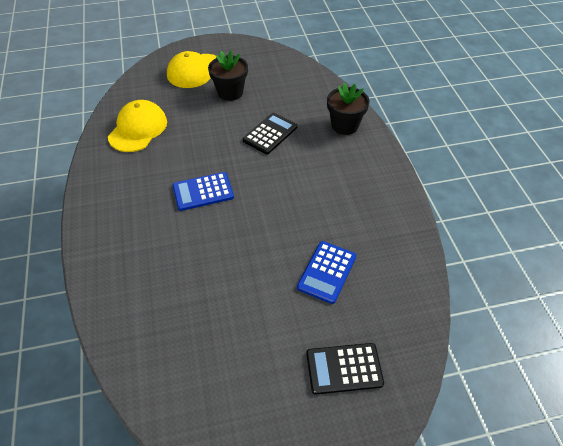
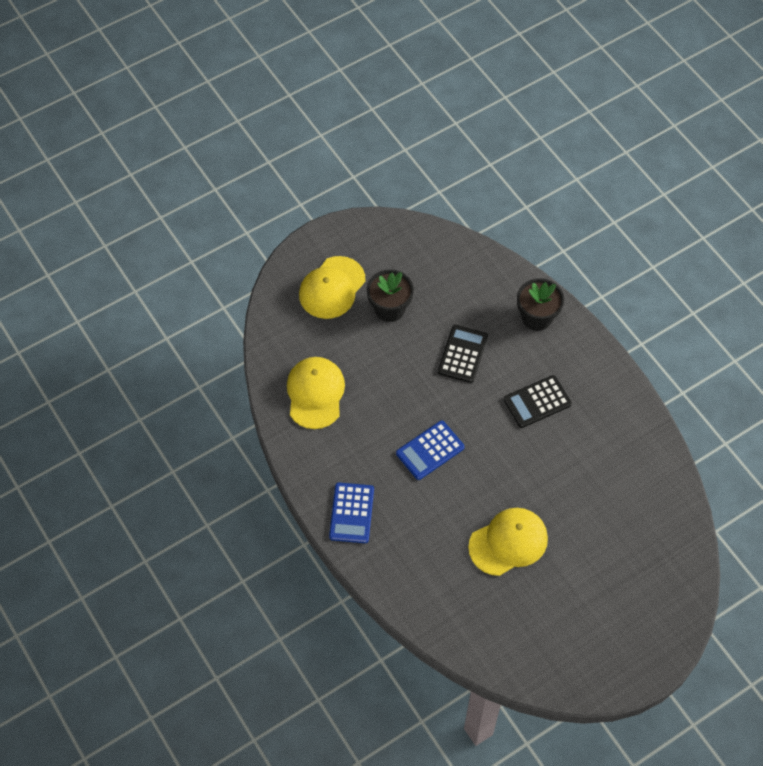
camera: 20 degrees left, 10 degrees up
(230, 286) = (508, 542): none -> yellow cap
(327, 272) = (589, 499): blue calculator -> blue calculator (351, 513)
(344, 368) = (638, 583): black calculator -> black calculator (537, 402)

